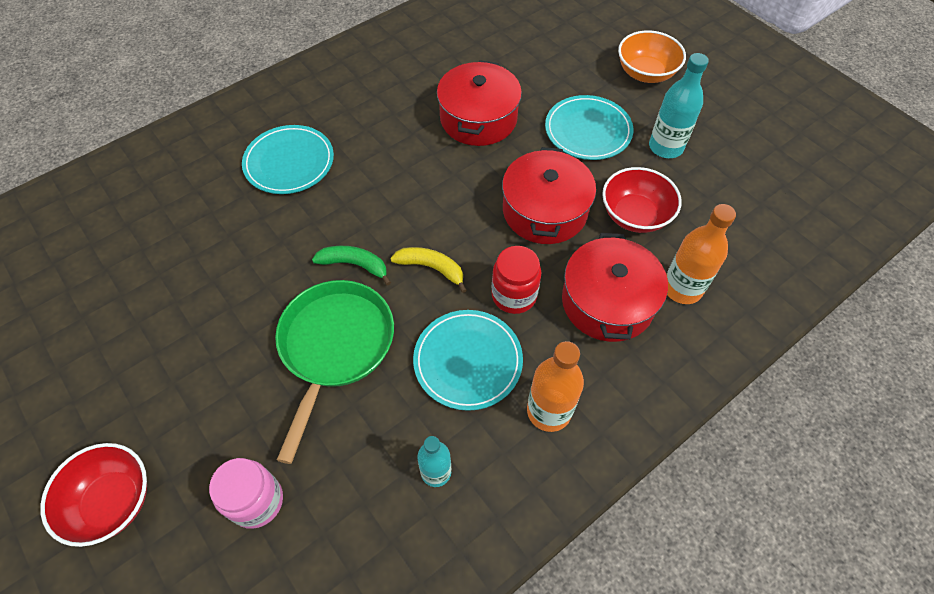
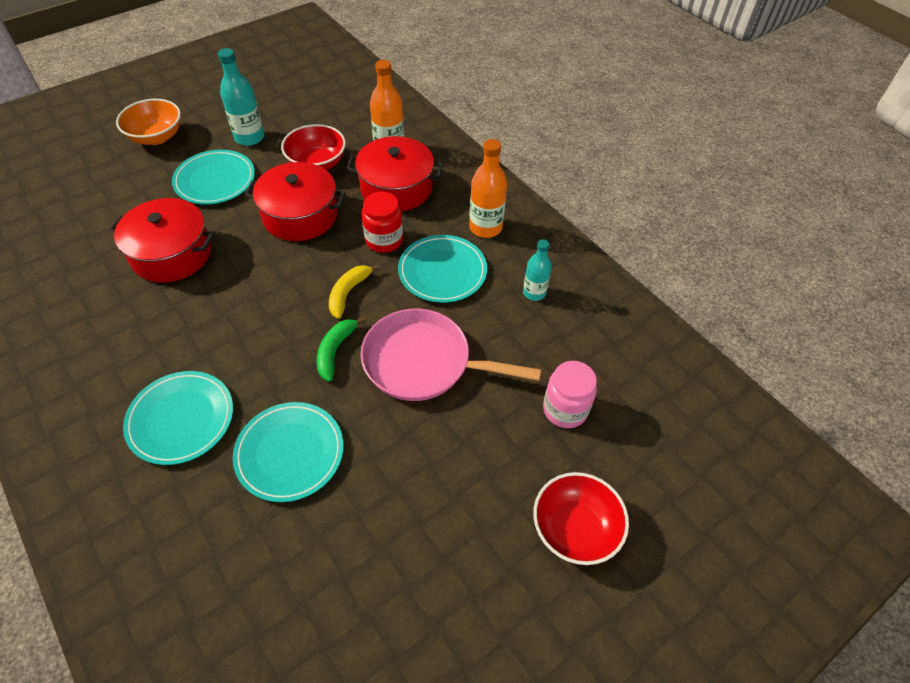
camera: 90 degrees left, 5 degrees down
(244, 243) = (290, 453): none -> turquoise plate
(335, 347) = (424, 362): green pan -> pink pan

